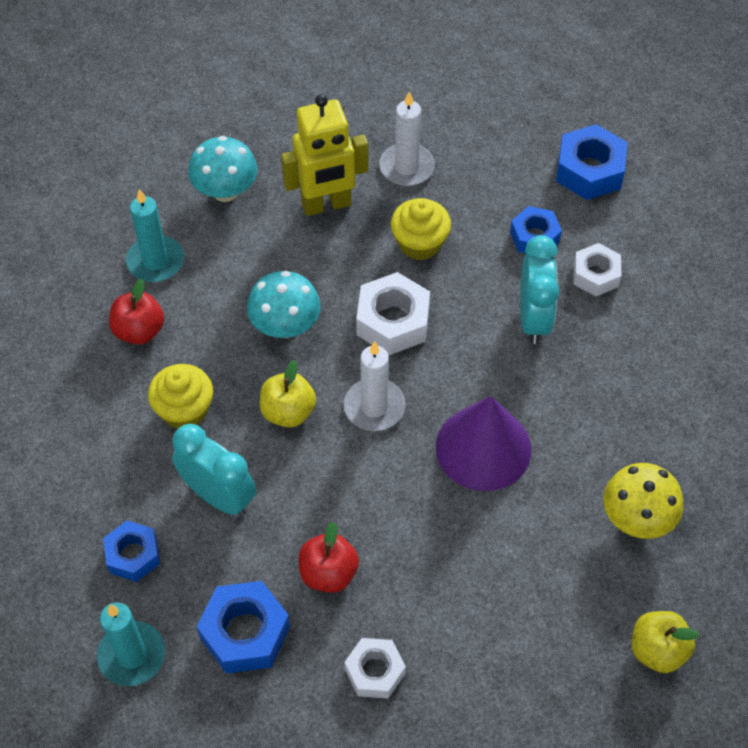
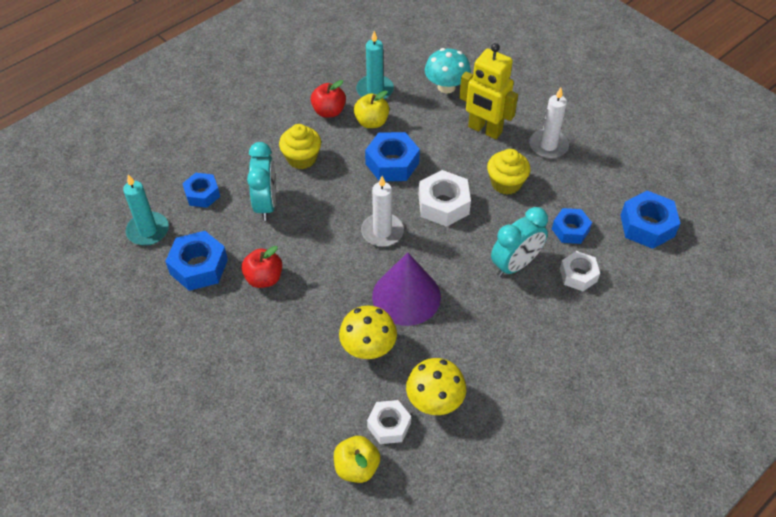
camera: 50 degrees right, 5 degrees down
(285, 326) = (392, 163): turquoise mushroom -> blue nut
(288, 412) = (342, 198): yellow apple -> yellow apple (371, 122)
(375, 672) = (224, 337): white nut -> white nut (389, 425)
(518, 533) = (368, 348): none -> yellow mushroom

